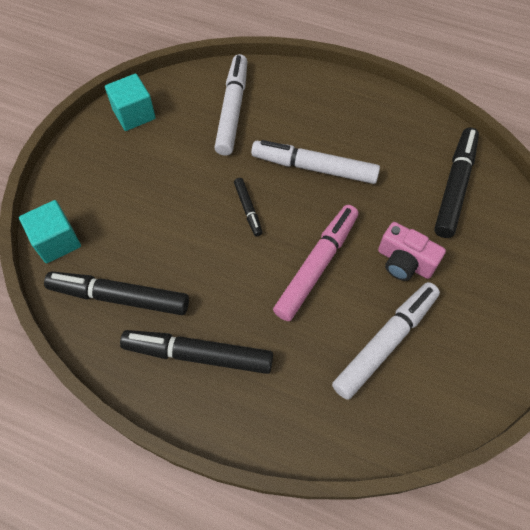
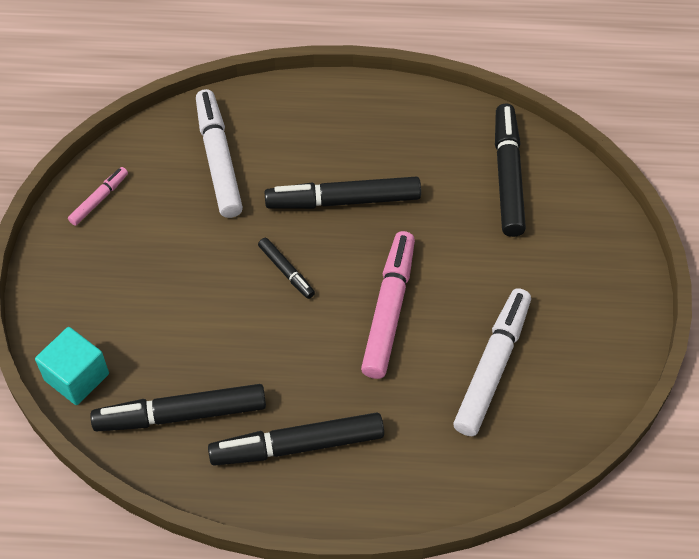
camera: 20 degrees left, 5 degrees down
(134, 114) = (99, 199): turquoise cube -> pink marker
(314, 168) = (343, 201): white marker -> black marker
(404, 262) = (482, 276): pink camera -> none

